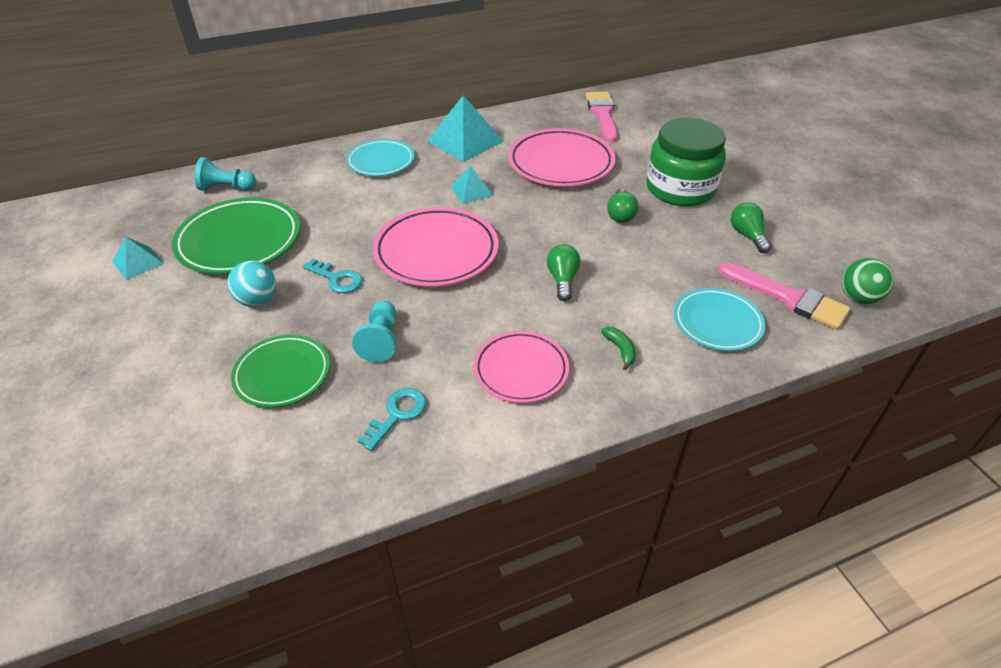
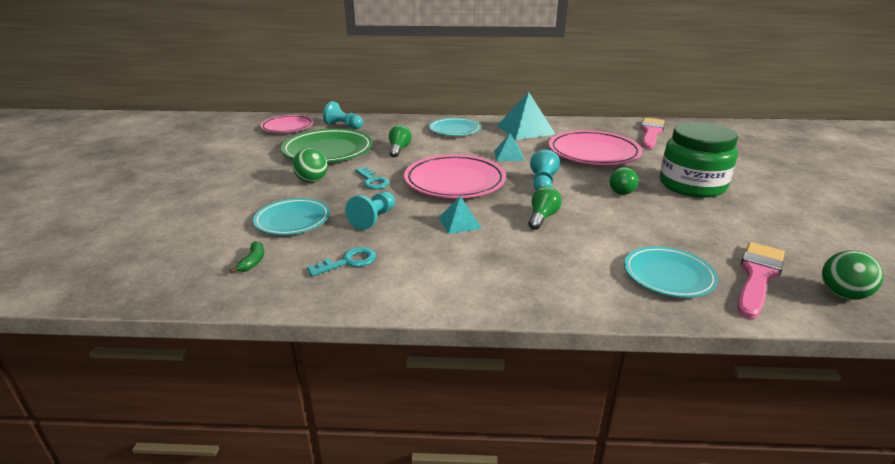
camera: 25 degrees right, 15 degrees down
(137, 262) = (260, 149): turquoise pyramid -> turquoise pyramid (459, 223)
(257, 300) = (312, 181): turquoise ball -> green ball
(282, 374) = (292, 220): green plate -> turquoise plate
(521, 370) = (464, 261): pink plate -> pink plate (287, 127)
(534, 227) = (542, 183): none -> turquoise pawn
(620, 350) = (560, 270): green banana -> green banana (253, 261)
(747, 236) = (740, 226): green light bulb -> green light bulb (399, 149)
(788, 298) = (757, 276): pink brush -> pink brush turned 120 degrees counterclockwise

